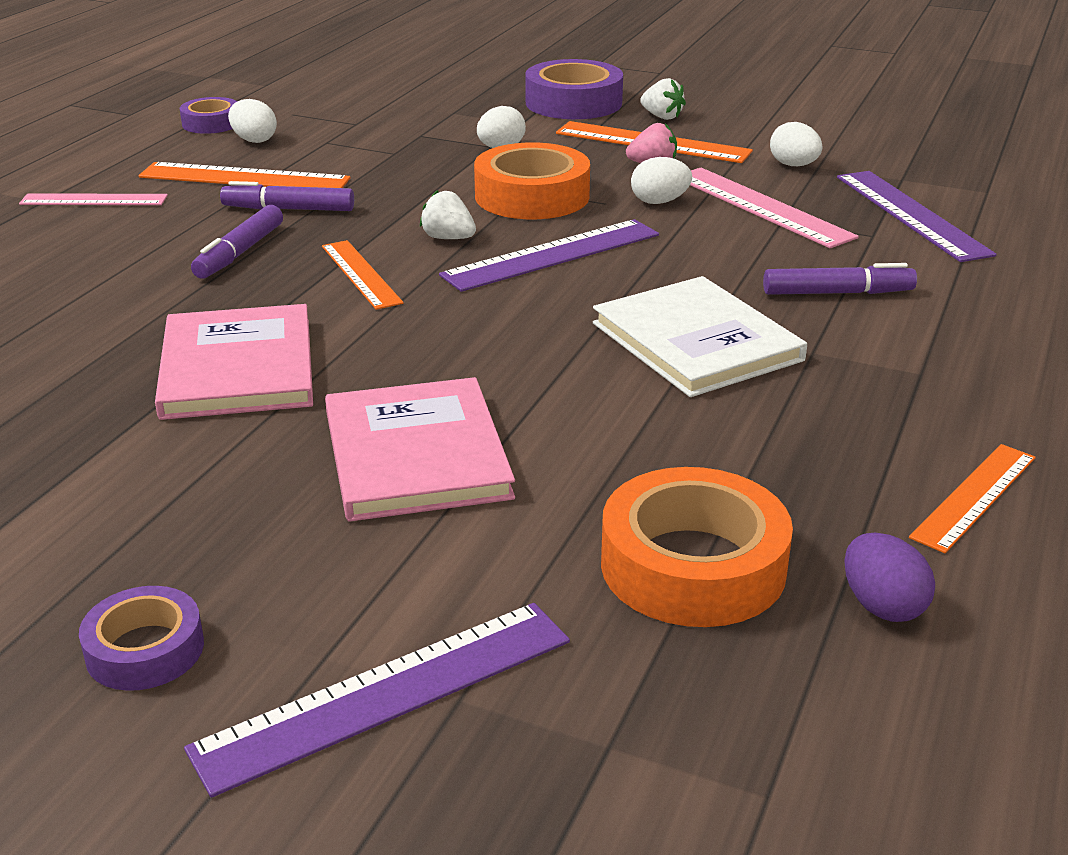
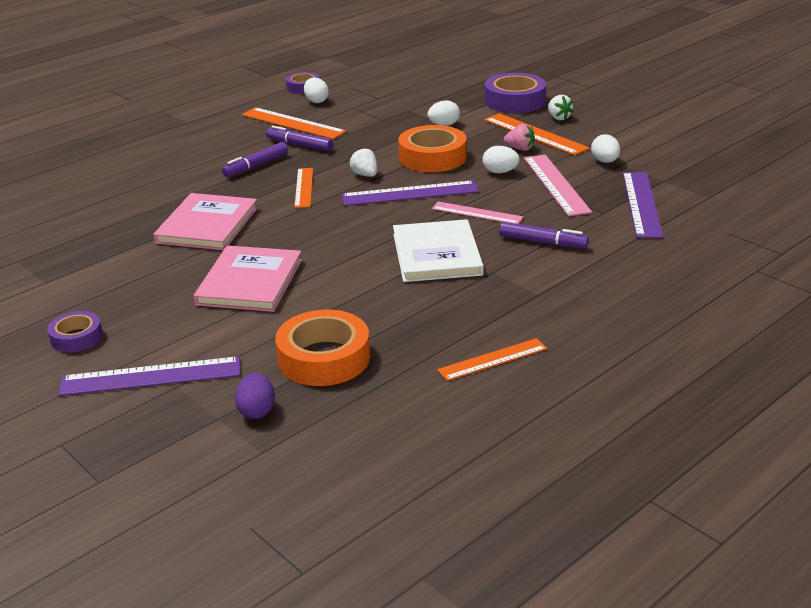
camera: 25 degrees right, 0 degrees up
(94, 200) = (211, 125): pink ruler -> pink ruler (477, 213)
(882, 606) = (390, 395): purple egg -> purple egg (257, 411)

